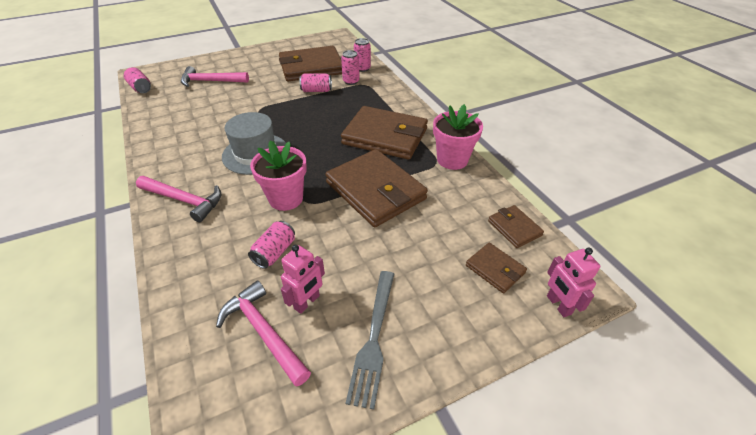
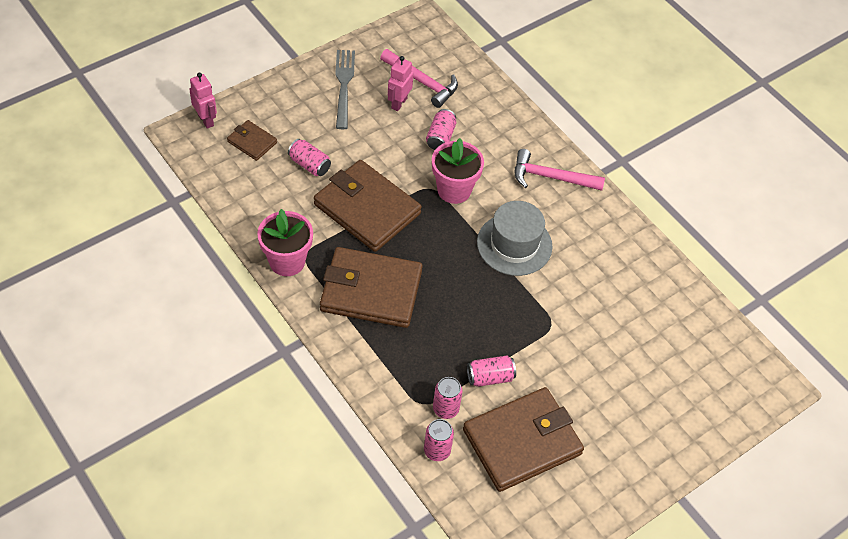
camera: 165 degrees right, 10 degrees up
(140, 88) = (745, 349): pink can -> pink can (309, 165)
(211, 81) = (657, 380): pink hammer -> none
(514, 228) = (229, 182): brown wallet -> none

